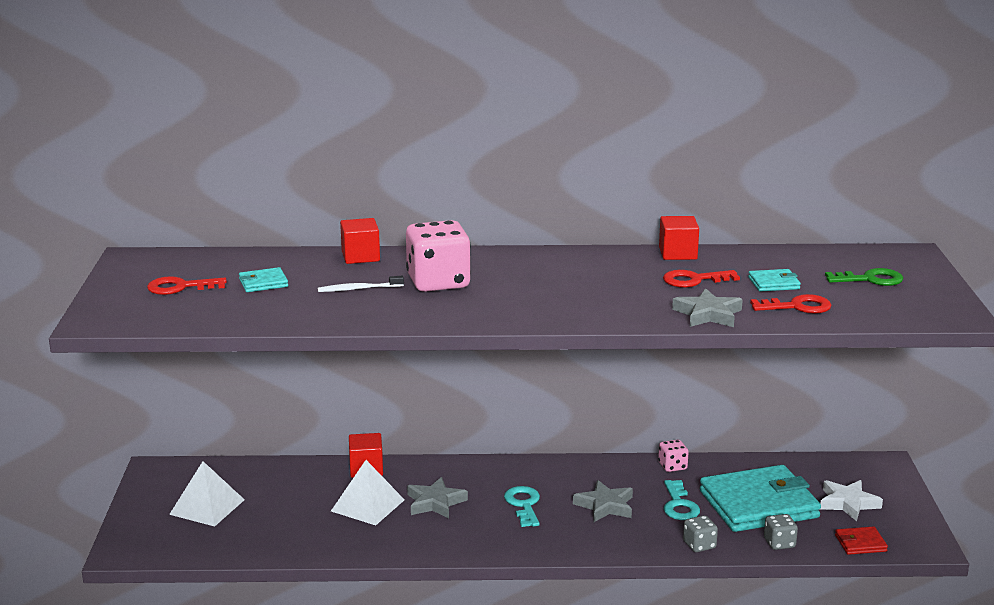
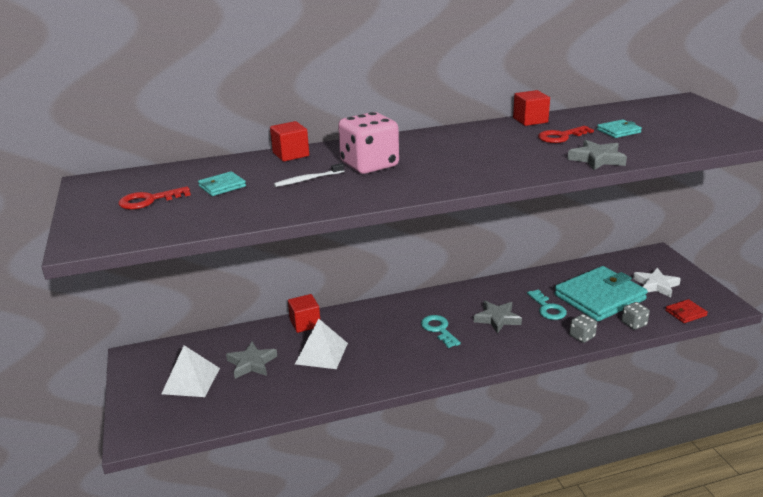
camera: 15 degrees left, 5 degrees up
(435, 502) = (372, 341): grey star -> grey star (252, 363)
(672, 466) = (524, 280): pink dice -> none
(797, 307) = (653, 144): red key -> none
(870, 279) = (680, 119): green key -> none

